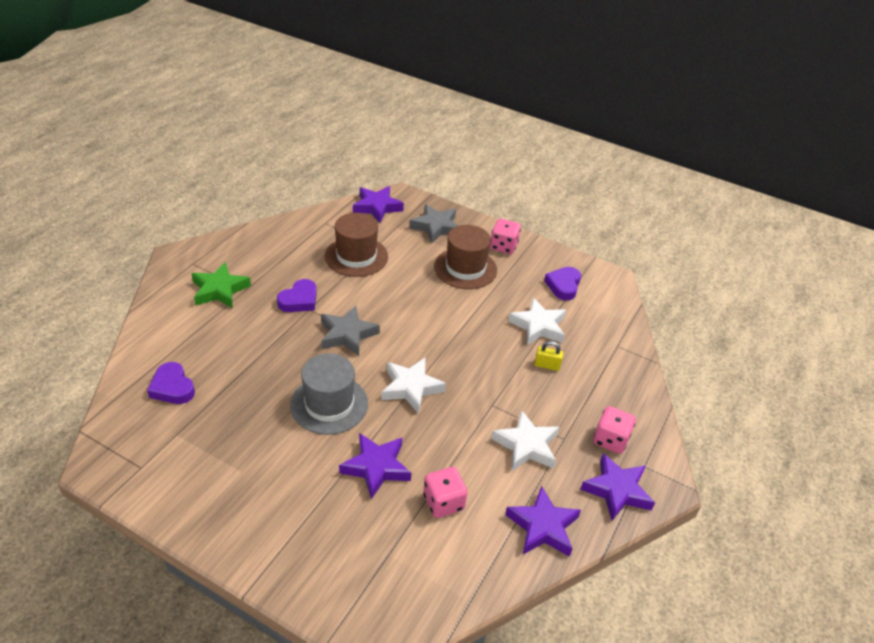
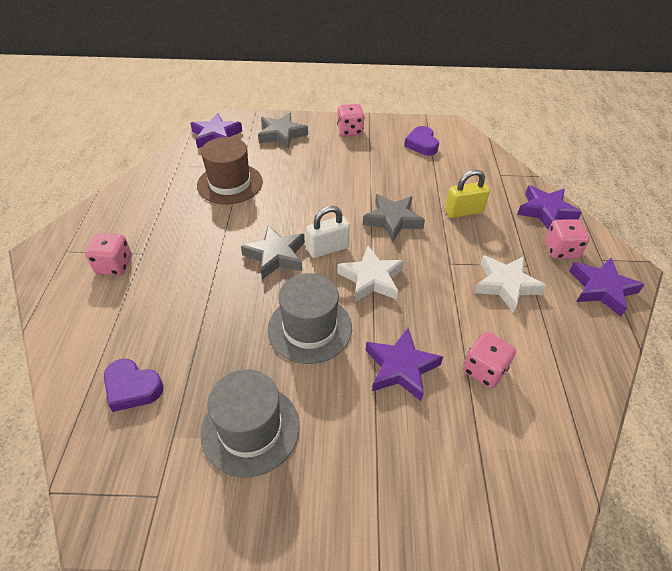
camera: 25 degrees left, 5 degrees up
(219, 290) = (114, 265): green star -> pink dice
(231, 455) = (250, 429): none -> grey hat
(299, 300) = (205, 243): purple heart -> none
(394, 347) = (328, 249): none -> white padlock
(465, 268) = (333, 159): brown hat -> none
(472, 346) = (392, 220): none -> grey star
(538, 326) = (430, 183): white star -> none
(542, 526) = (578, 349): purple star -> purple star (545, 211)
(546, 365) = (463, 212): yellow padlock -> yellow padlock, size x1.55

